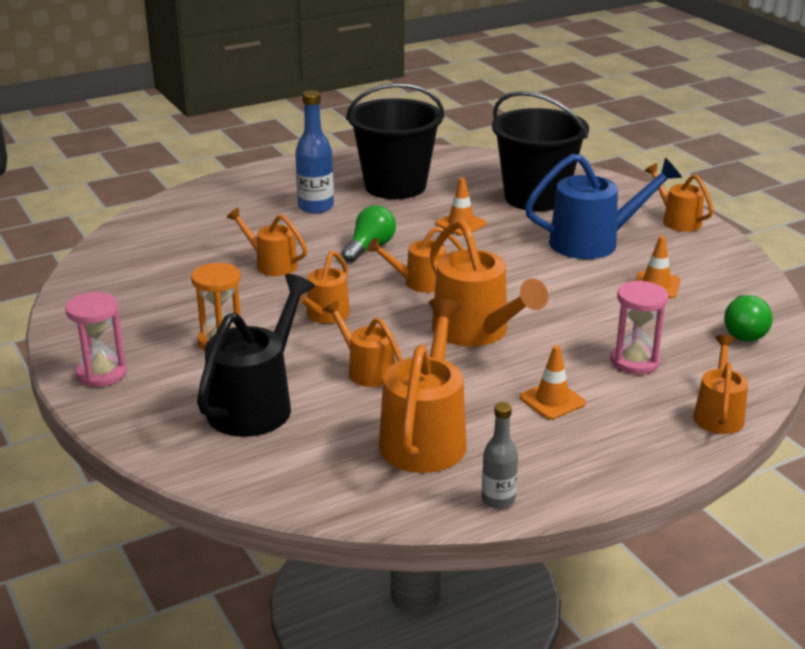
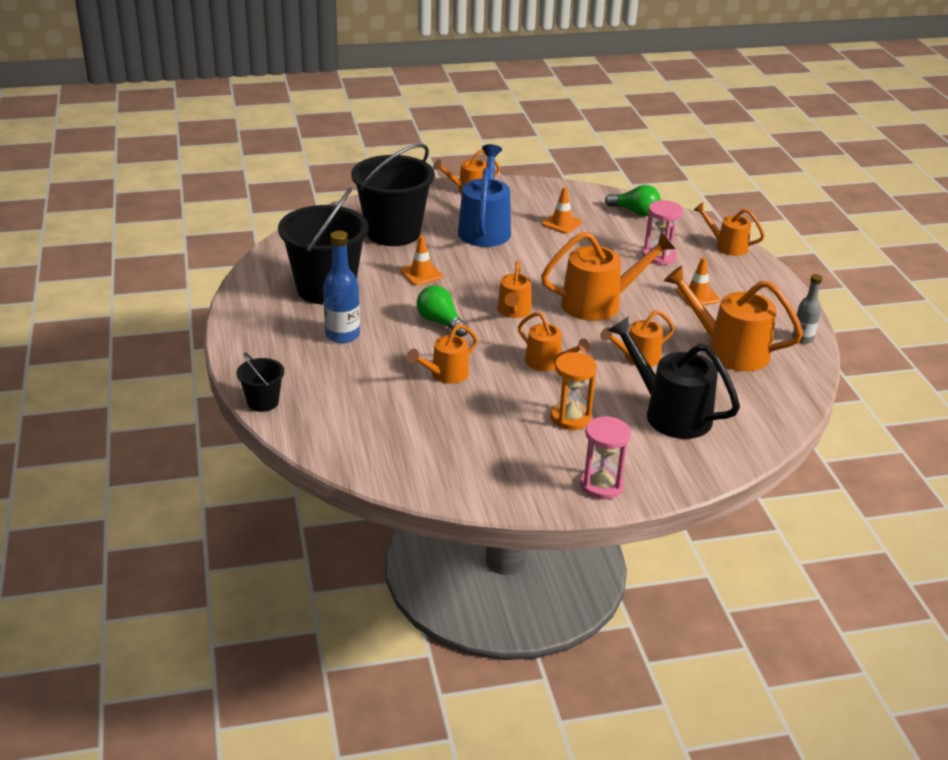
camera: 75 degrees left, 5 degrees up
(188, 194) = (263, 402): none -> black bucket

